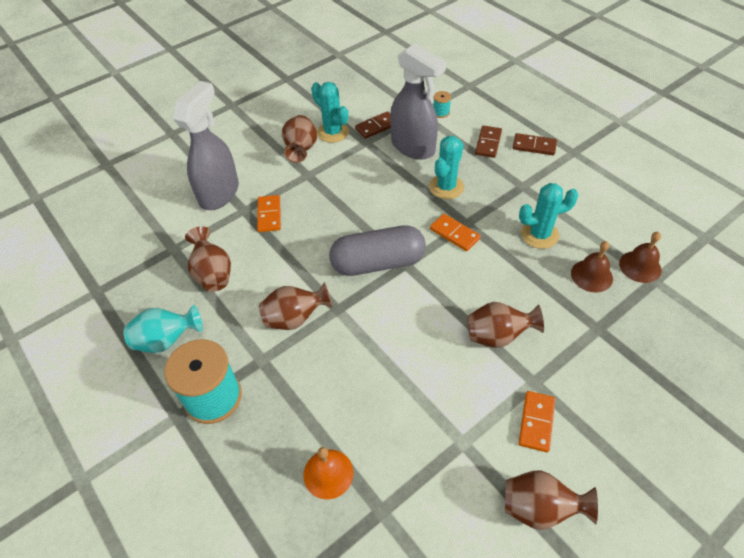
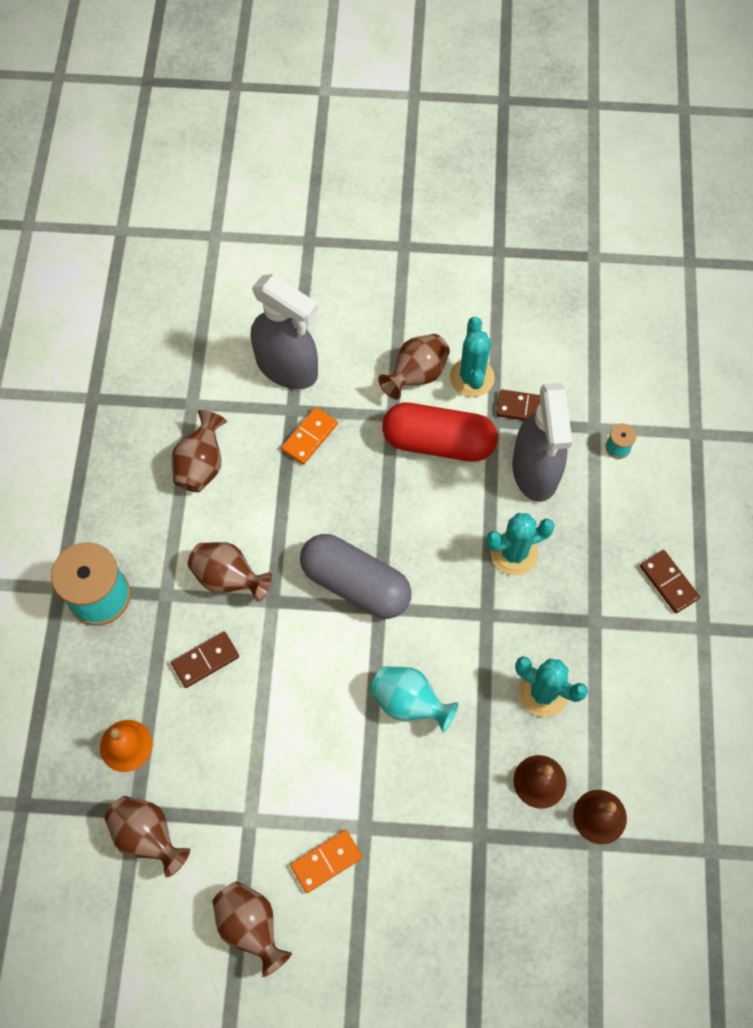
camera: 40 degrees right, 15 degrees up
(167, 340) = (108, 505): turquoise vase -> turquoise vase (409, 703)
(219, 193) = (287, 368): grey spray bottle -> grey spray bottle turned 60 degrees clockwise
(347, 169) = (438, 442): none -> red capsule
(454, 234) = (461, 616): orange domino -> none
(488, 143) = (622, 534): brown domino -> brown domino (205, 660)
(497, 336) = (381, 757): brown vase -> brown vase (148, 836)

